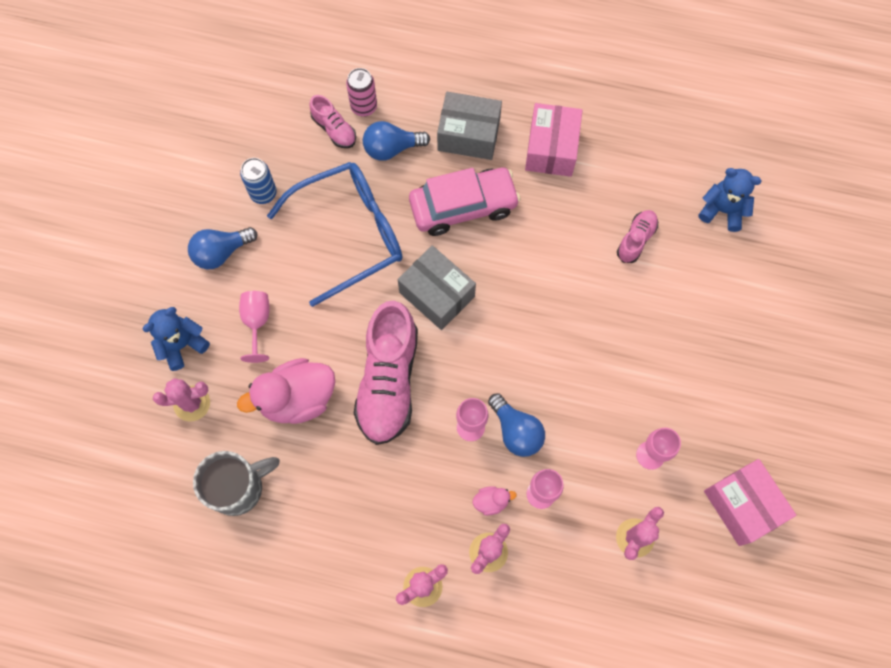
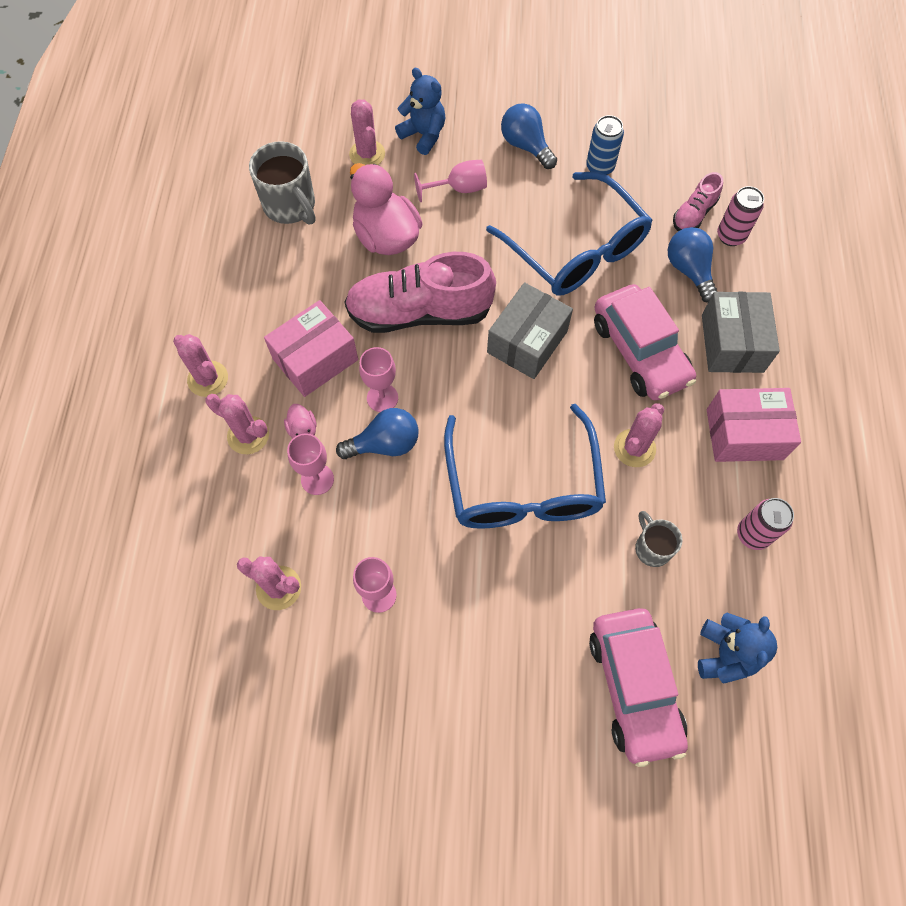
camera: 80 degrees right, 5 degrees down
(516, 431) = (385, 444): blue light bulb -> blue light bulb turned 150 degrees counterclockwise
(550, 232) = (634, 448): none -> pink cactus
(571, 325) = (522, 485): none -> blue glasses
(634, 166) = (752, 534): none -> pink can
(636, 240) = (652, 547): pink shoe -> grey mug
(740, 278) = (634, 687): none -> pink car
(742, 505) = (332, 714): pink box -> pink box (315, 359)

